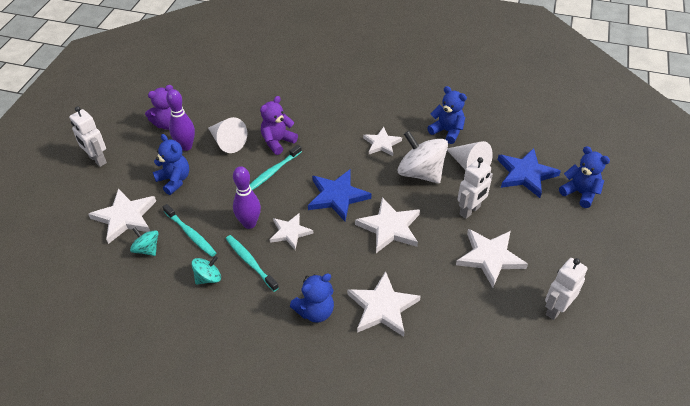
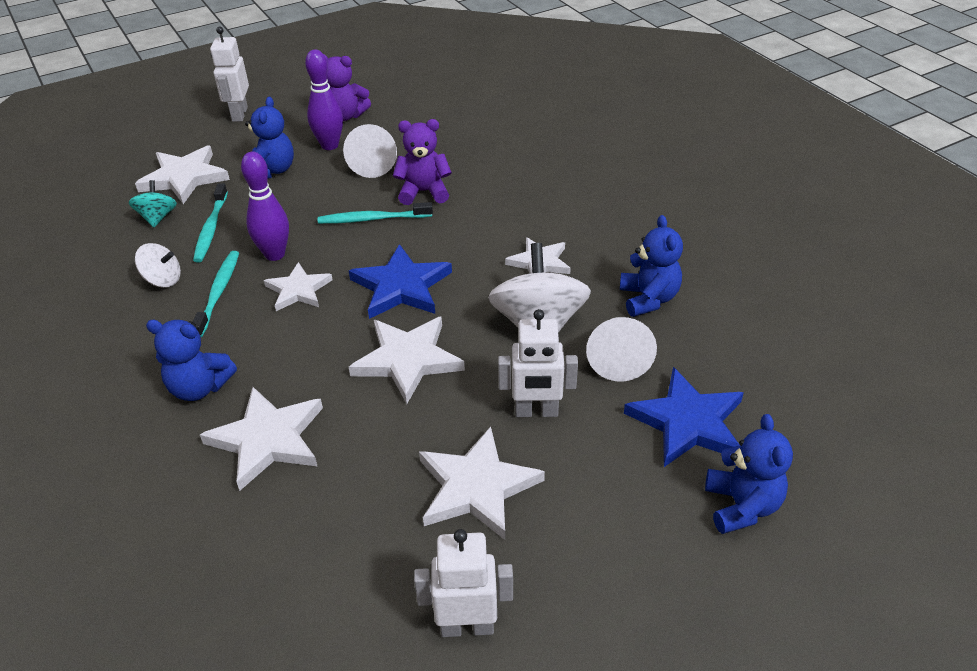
camera: 45 degrees right, 5 degrees down
(208, 278) = (163, 280): turquoise spinning top -> white spinning top

